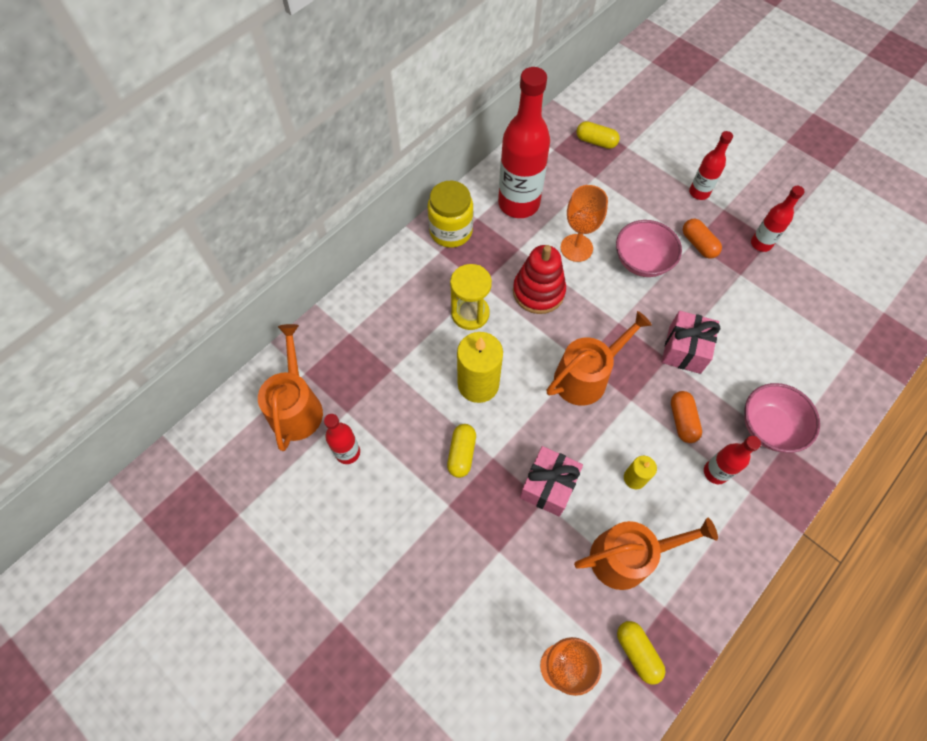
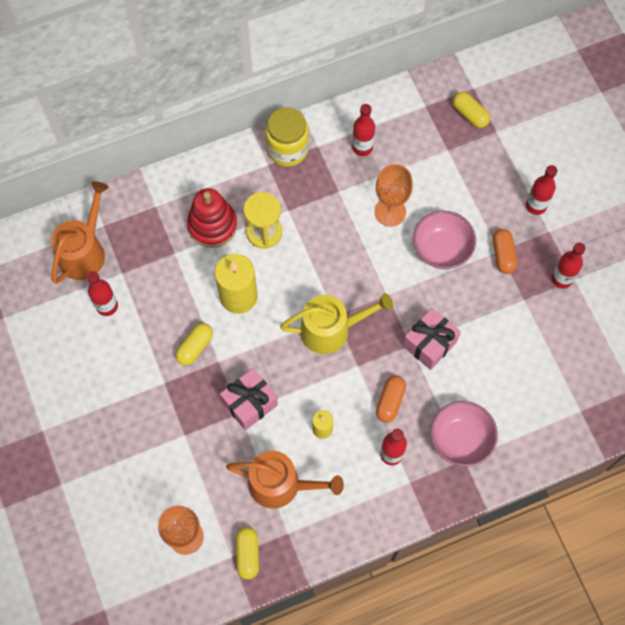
camera: 25 degrees right, 5 degrees up
(518, 203) = (362, 147): red bottle -> red bottle, size x0.50
(538, 292) = (333, 238): red stacking toy -> red stacking toy (212, 225)
(586, 376) = (331, 329): orange watering can -> yellow watering can

